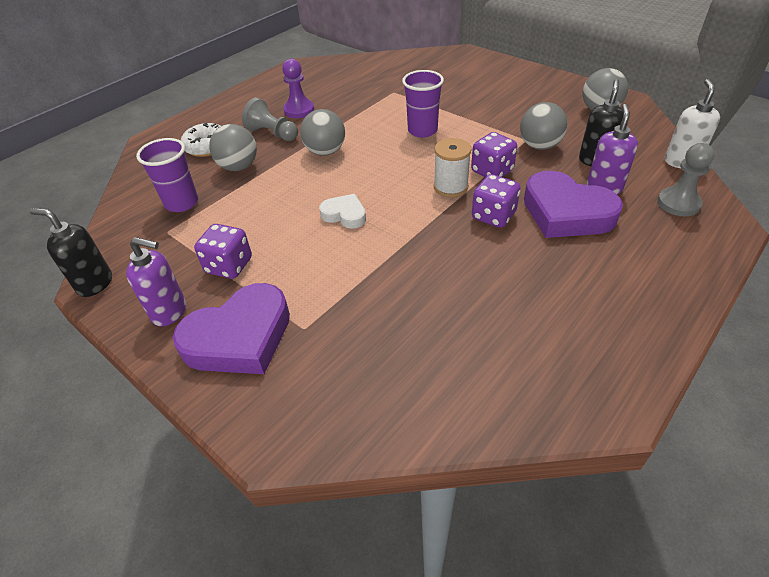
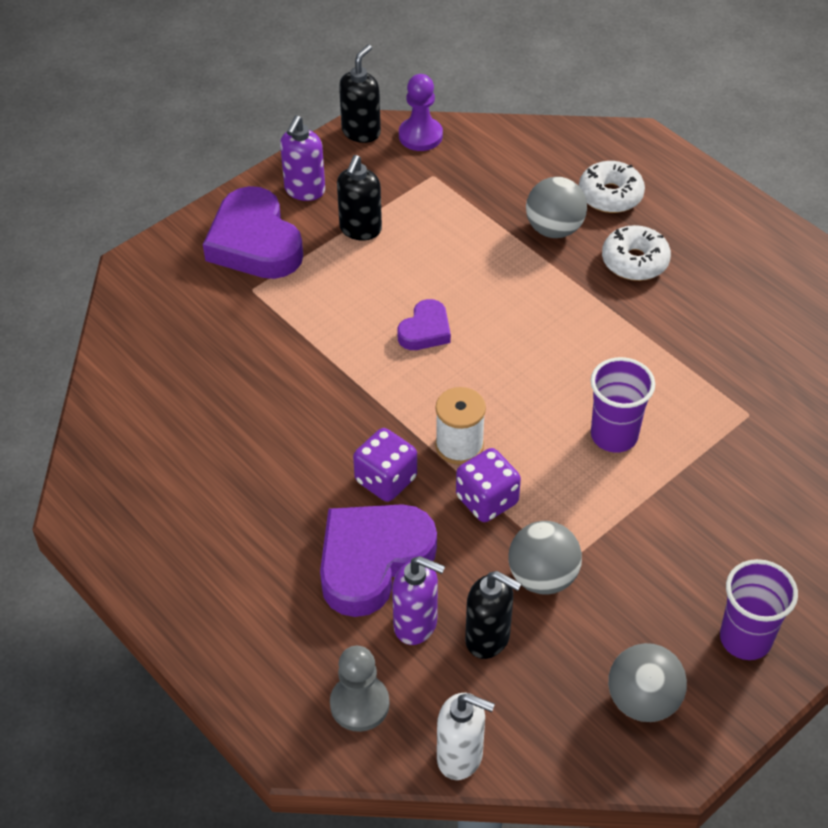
camera: 95 degrees right, 5 degrees up
(181, 203) = (485, 182): purple cup -> purple cup (745, 638)
(229, 266) = (360, 230): purple dice -> black soap dispenser
(272, 133) = (635, 261): grey pawn -> white donut
(299, 110) = (701, 291): purple pawn -> purple pawn (420, 136)
(325, 151) = (575, 318): grey ball -> none
(344, 215) = (425, 330): white heart -> purple heart

